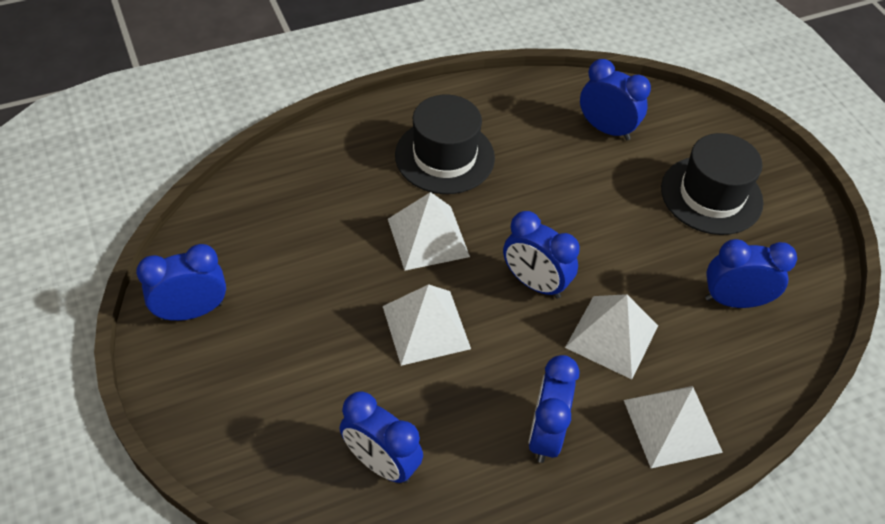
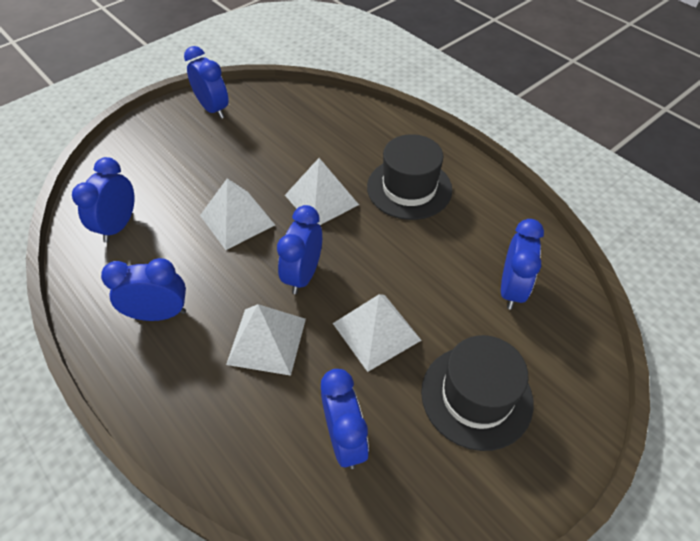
camera: 75 degrees right, 0 degrees up
(672, 425) = (185, 405): white pyramid -> white pyramid (376, 331)

